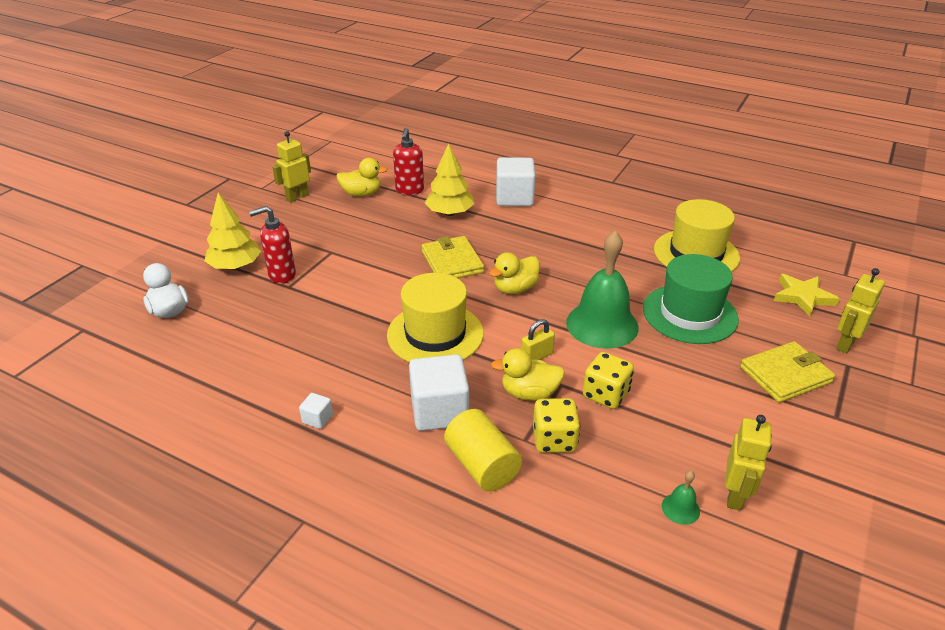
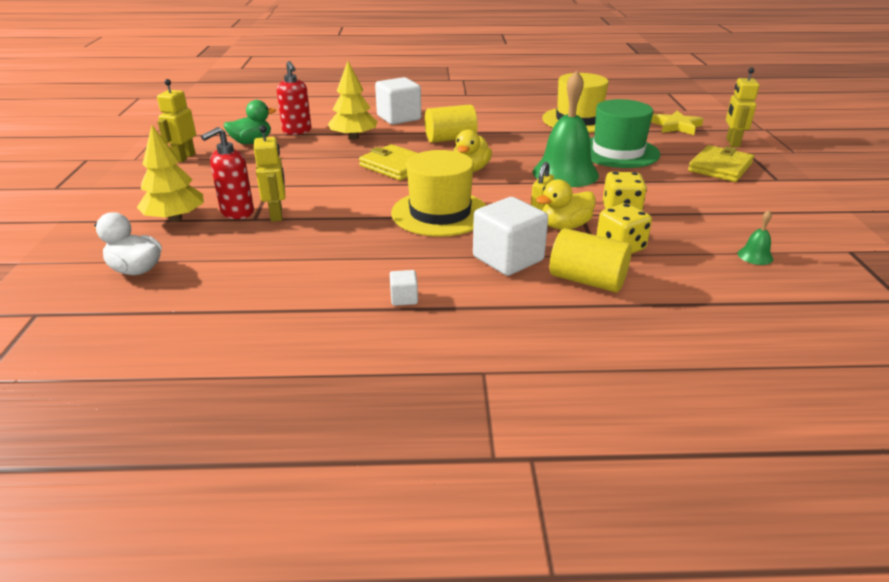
camera: 30 degrees left, 5 degrees down
(361, 194) = (251, 142): yellow duck -> green duck
(535, 242) = (450, 139): none -> yellow cylinder
(735, 495) = (777, 237): yellow robot -> yellow robot (277, 215)

